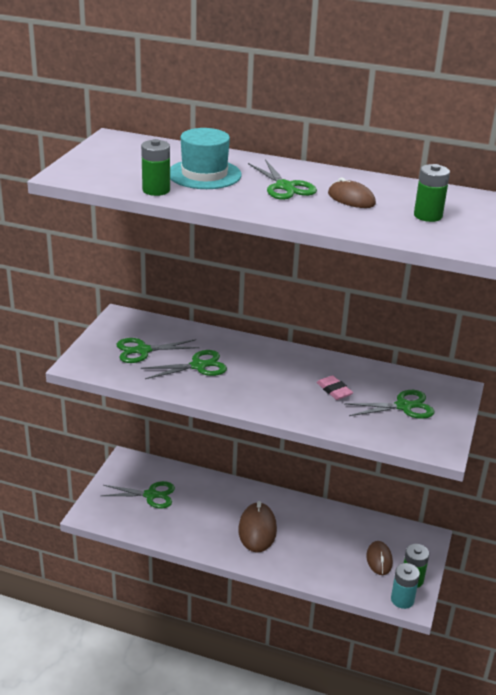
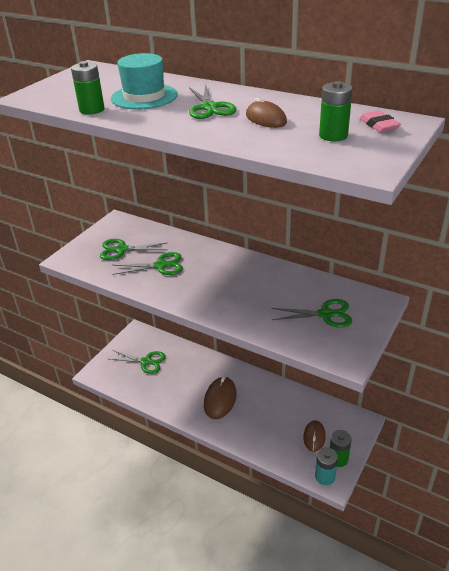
camera: 15 degrees right, 5 degrees up
(334, 390) = (267, 295): pink eraser -> pink eraser (379, 125)

